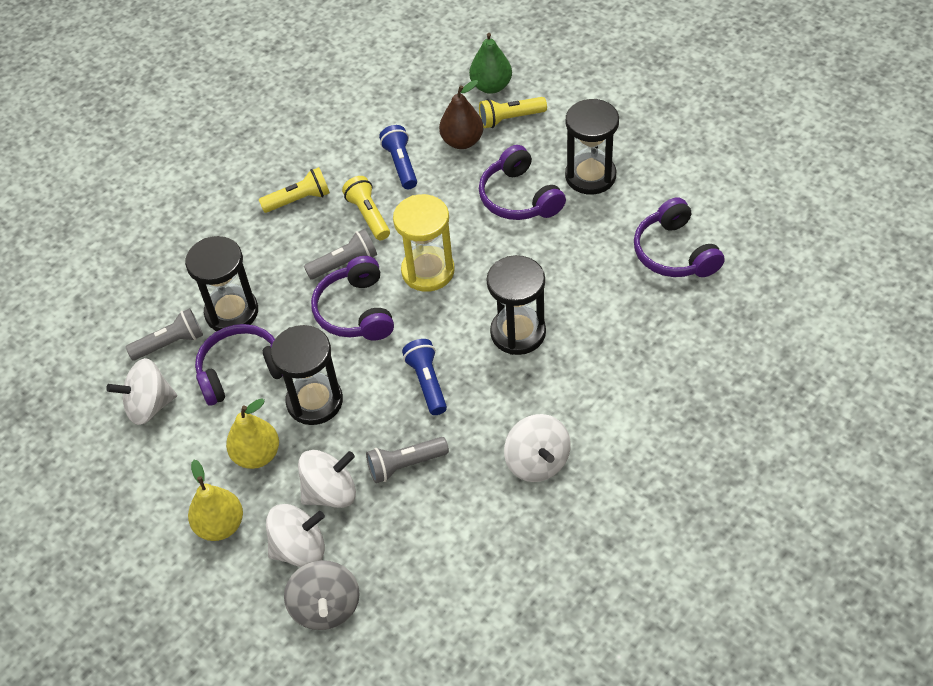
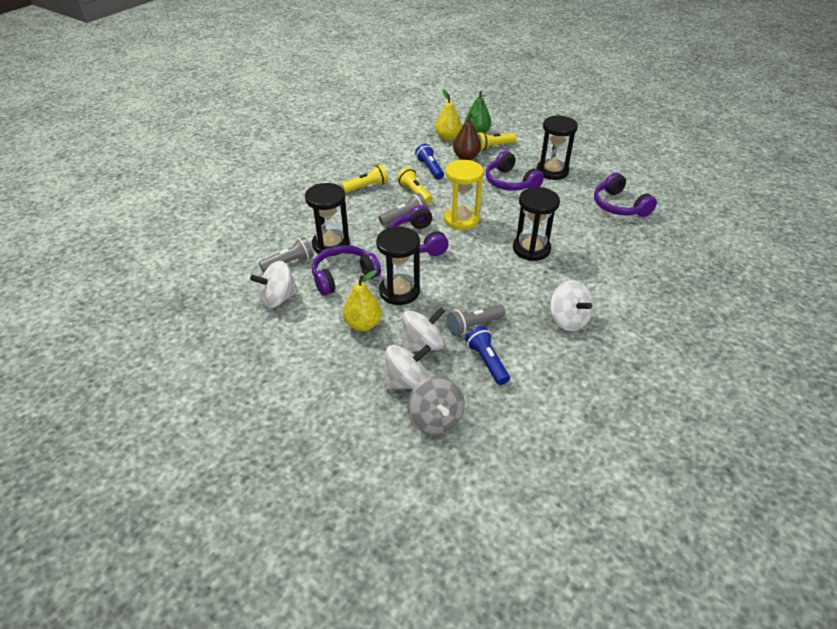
camera: 10 degrees left, 10 degrees down
(220, 525) = (342, 369): yellow pear -> yellow pear (448, 137)
(427, 382) = (477, 278): blue flashlight -> blue flashlight (487, 361)

